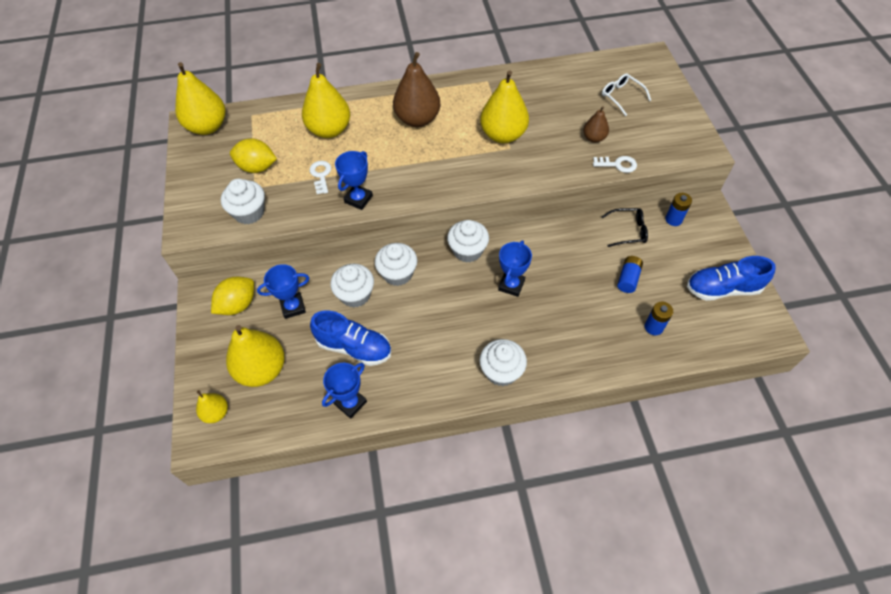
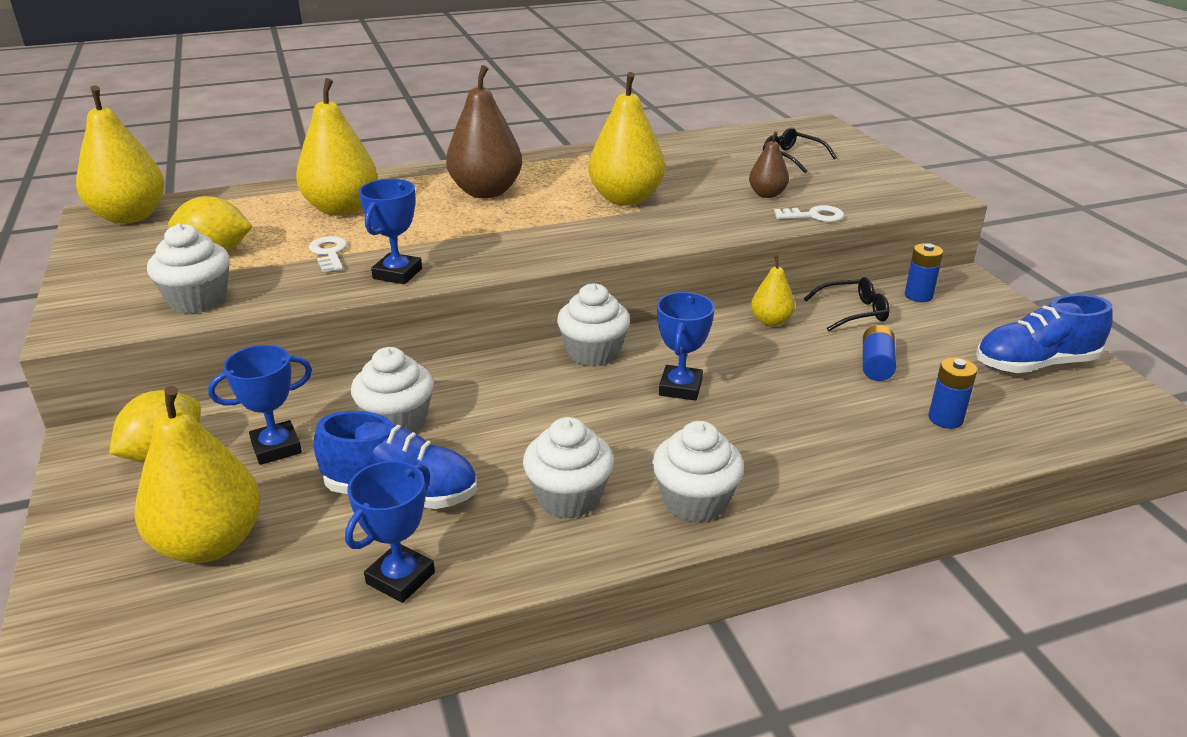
camera: 10 degrees left, 25 degrees down
(216, 413) = (102, 624): yellow pear -> yellow pear (771, 321)
(397, 273) = (473, 389): white cupcake -> white cupcake (569, 497)
(622, 96) = (792, 158): white glasses -> black glasses

